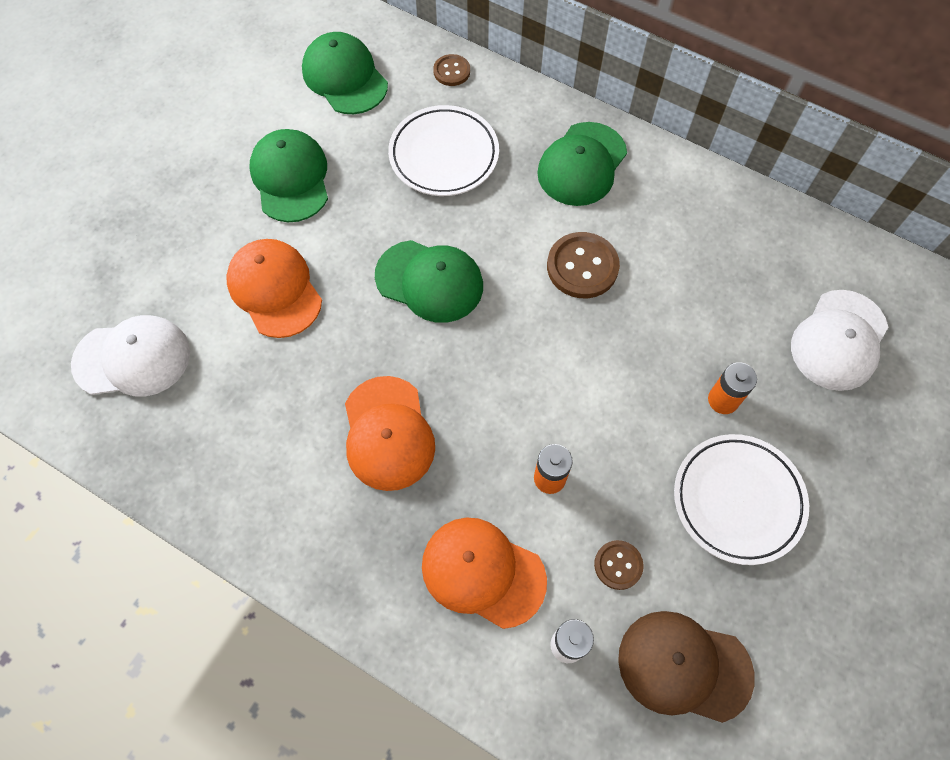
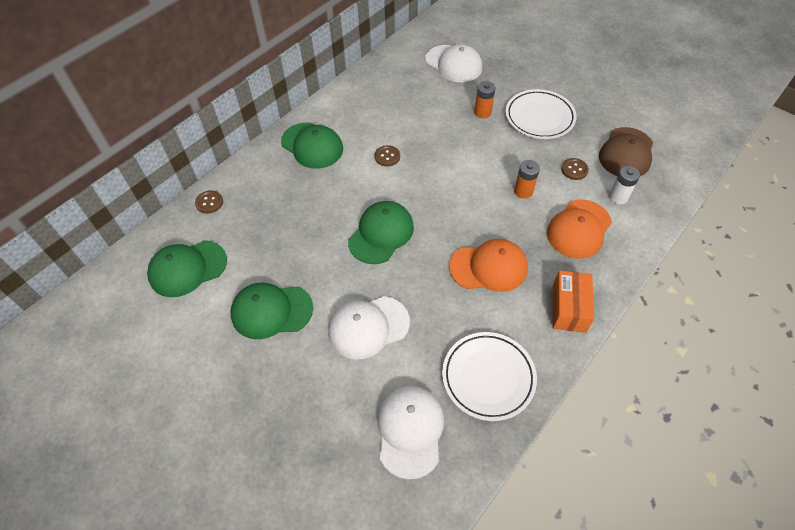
camera: 80 degrees left, 10 degrees down
(274, 289) = (368, 327): orange cap -> white cap
(325, 555) = (569, 308): none -> orange box
(444, 155) = (281, 215): white plate -> white plate (488, 377)
(582, 267) = (387, 156): brown button -> brown button, size x0.58

